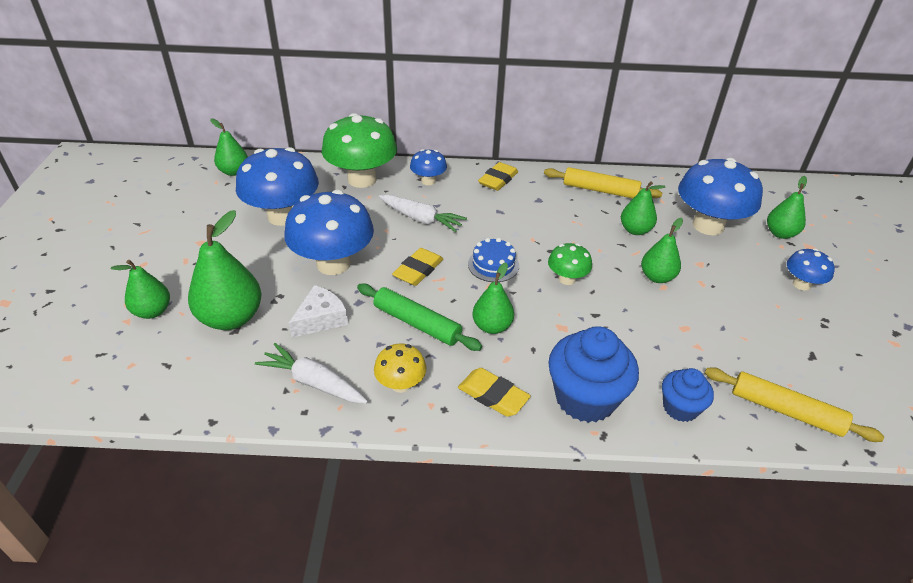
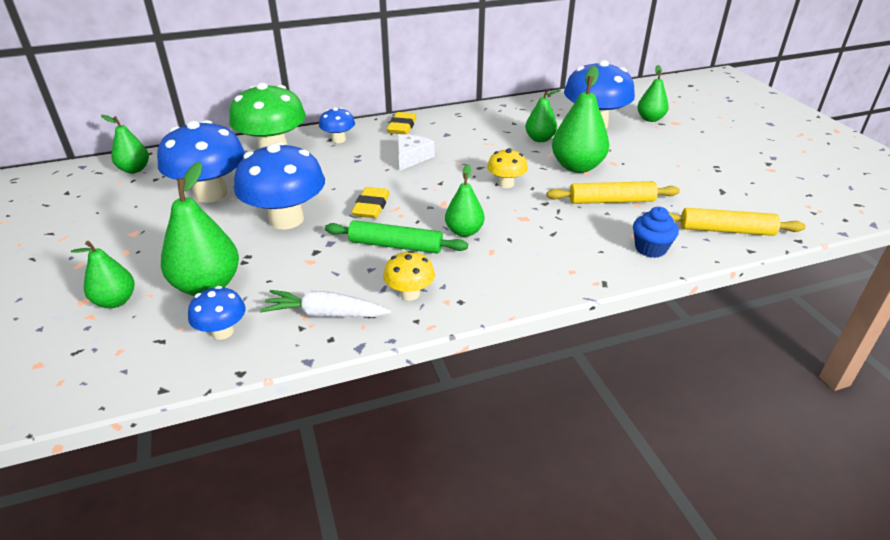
camera: 20 degrees left, 5 degrees down
(321, 319) = (301, 264): white cheese -> white cheese (411, 158)
(421, 219) = (350, 169): white carrot -> none
(493, 265) = (437, 188): blue cake -> none
(493, 395) = (496, 280): yellow eraser -> none
(567, 279) = (506, 184): green mushroom -> yellow mushroom
(585, 398) = (574, 262): blue cupcake -> none
(600, 190) = (494, 118): yellow rolling pin -> yellow rolling pin (611, 201)
(657, 277) = (577, 167): green pear -> green pear, size x1.64
(801, 284) = (686, 148): blue mushroom -> blue mushroom (222, 332)

